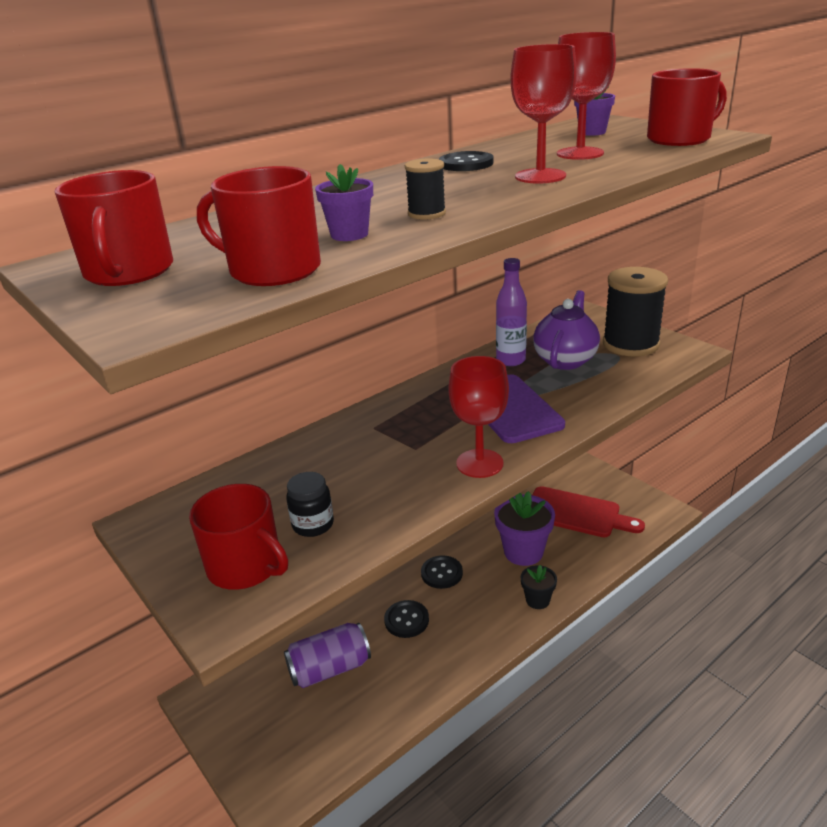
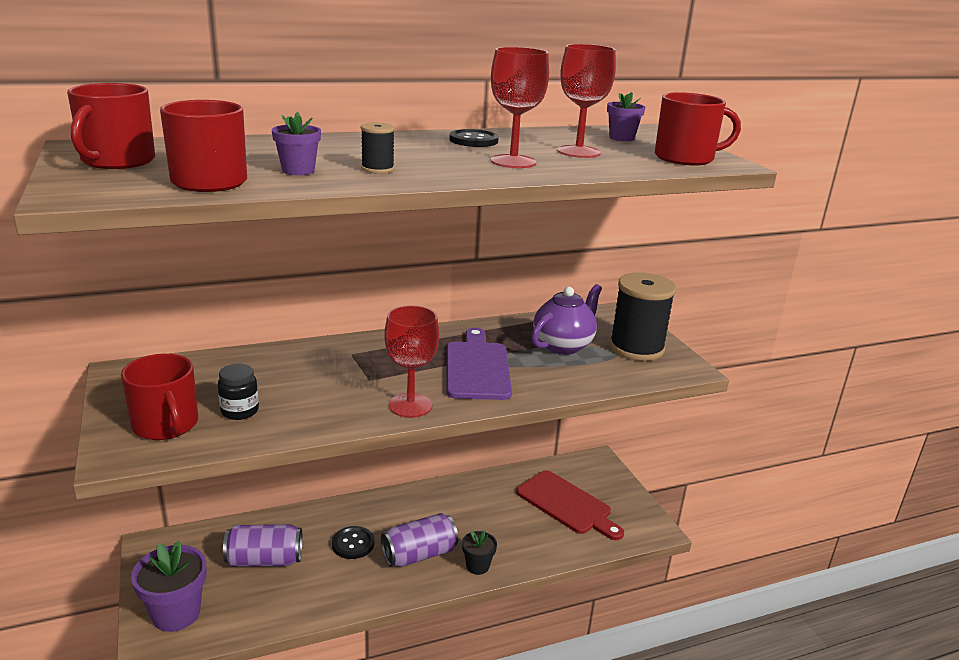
camera: 15 degrees right, 5 degrees down
(441, 573) = (409, 516): black button -> none
(477, 608) = (419, 555): none -> purple can
(510, 360) = (514, 333): purple bottle -> none
(523, 552) = (494, 522): purple flower pot -> purple flower pot (176, 613)

